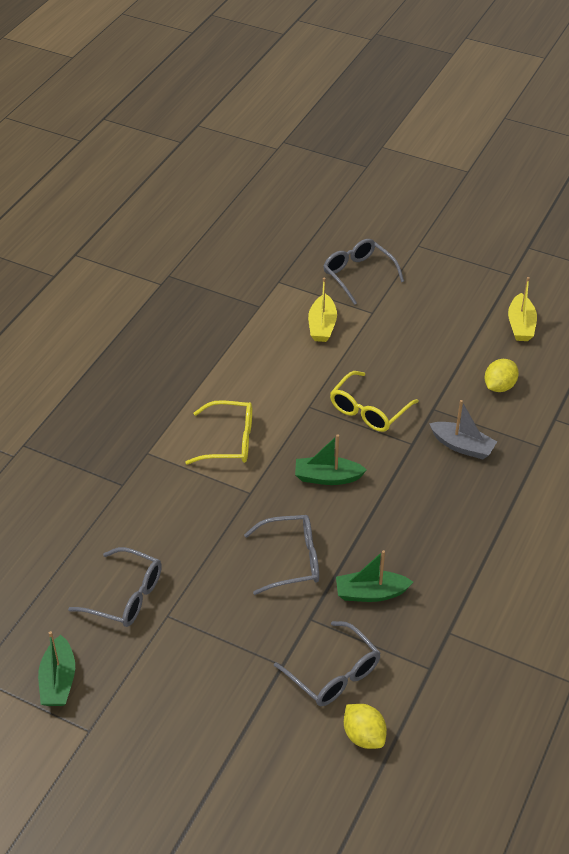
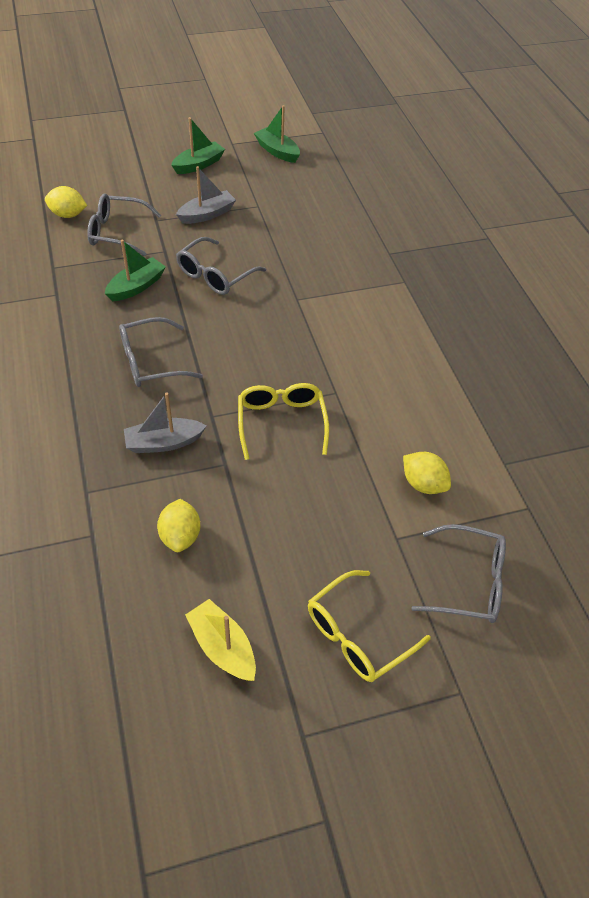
camera: 135 degrees right, 5 degrees up
(125, 596) = (296, 201): grey glasses -> grey glasses (151, 362)
(226, 638) = (207, 214): none -> grey boat
(229, 441) = (360, 325): yellow glasses -> yellow glasses (358, 635)
(322, 326) = (423, 484): yellow boat -> yellow lemon
(327, 477) = (253, 344): green boat -> green boat (199, 165)

